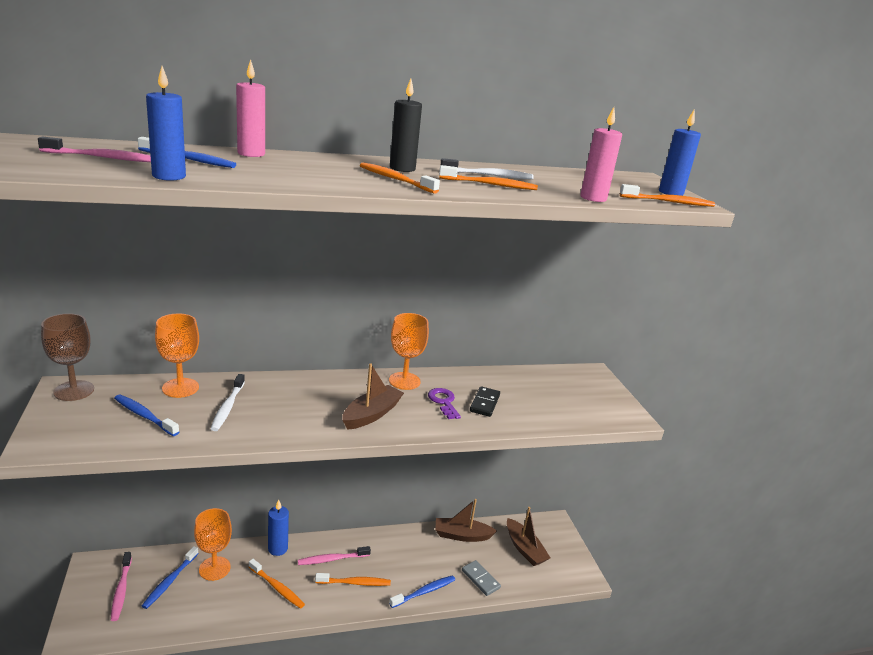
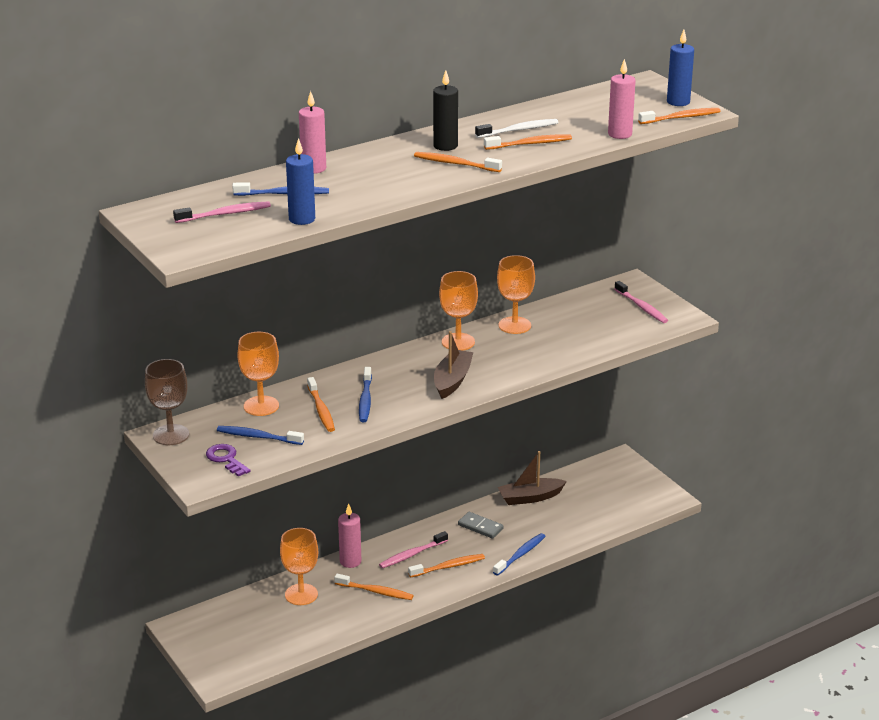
camera: 15 degrees left, 5 degrees up
(121, 590) = (226, 636): pink toothbrush -> pink toothbrush (642, 307)
(170, 581) = (267, 616): blue toothbrush -> blue toothbrush (365, 400)
(228, 407) = (321, 410): white toothbrush -> orange toothbrush
(278, 549) = (350, 561): blue candle -> pink candle
(443, 402) = (508, 351): purple key -> purple key (226, 459)
(465, 380) = (514, 325): none -> orange goblet
(480, 579) = (569, 529): grey domino -> grey domino (480, 527)
(485, 403) = (546, 342): black domino -> none
(524, 549) = (600, 491): brown boat -> none

